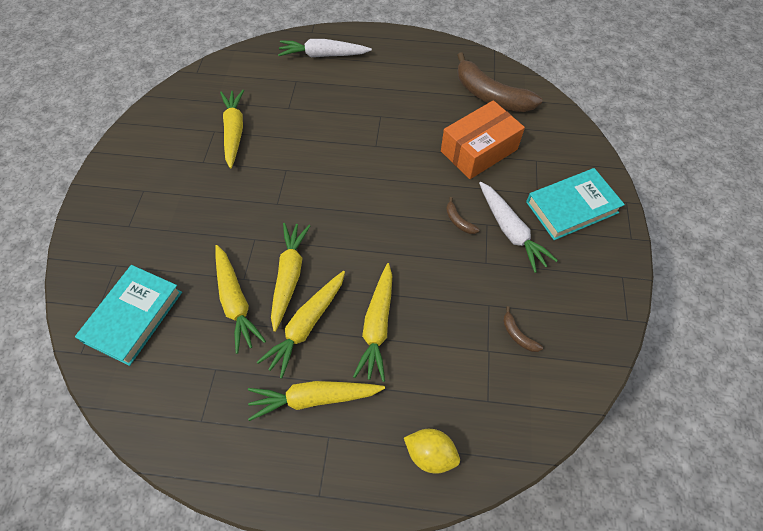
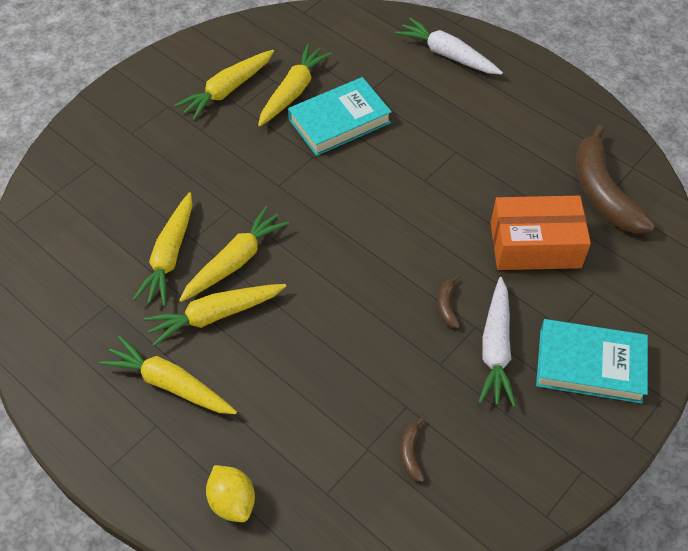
camera: 35 degrees right, 5 degrees down
(134, 317) = (77, 217): turquoise book -> turquoise book (339, 121)
(377, 326) = (279, 357): yellow carrot -> yellow carrot (227, 90)

